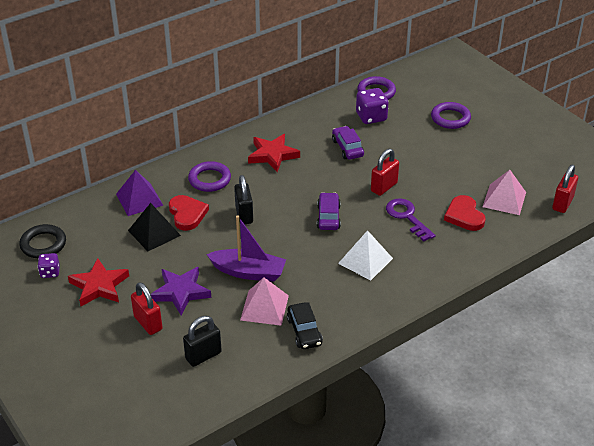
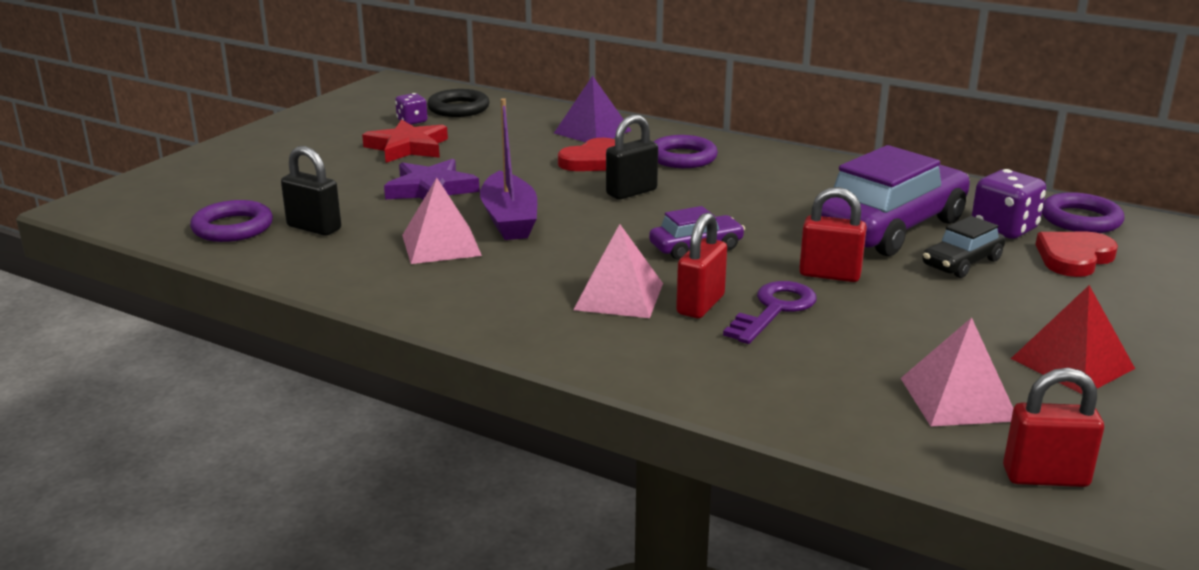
camera: 65 degrees right, 15 degrees down
(148, 323) = (357, 185): red padlock -> red padlock (700, 305)
(154, 233) = (535, 152): black pyramid -> none
(272, 155) = (792, 182): red star -> none
(304, 331) = (408, 282): black car -> black car (962, 263)
(347, 148) = (890, 227): purple car -> purple car, size x2.05
(365, 261) = (619, 296): white pyramid -> pink pyramid
(450, 118) = (1125, 296): purple ring -> purple ring (233, 227)
(464, 216) = (848, 364): red heart -> red heart (1073, 258)
(493, 159) = (1072, 363): none -> red pyramid

